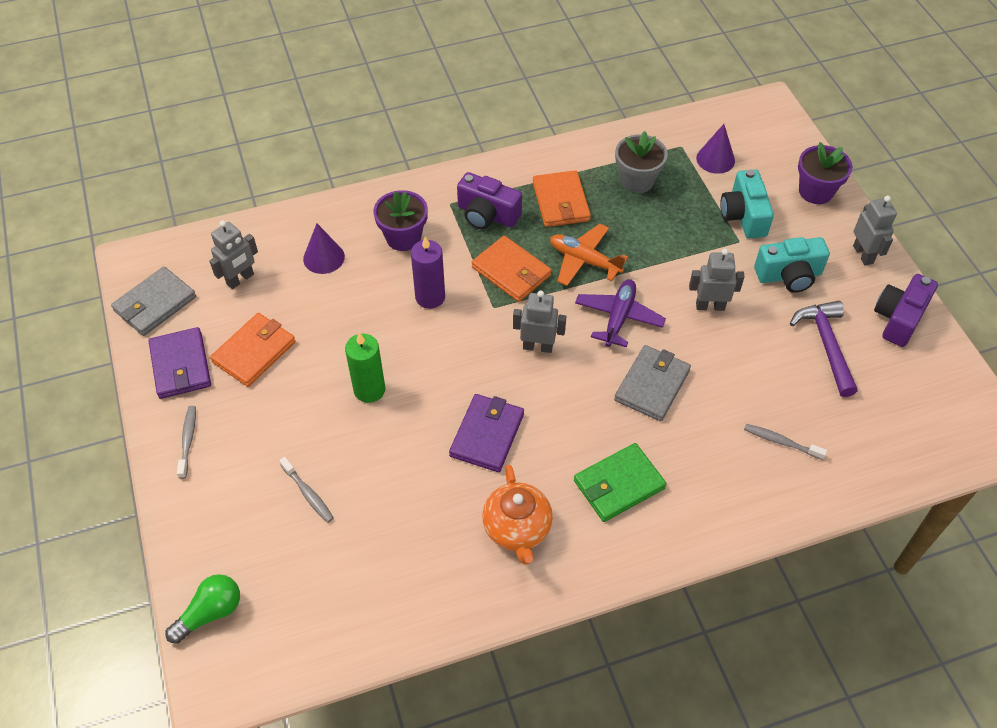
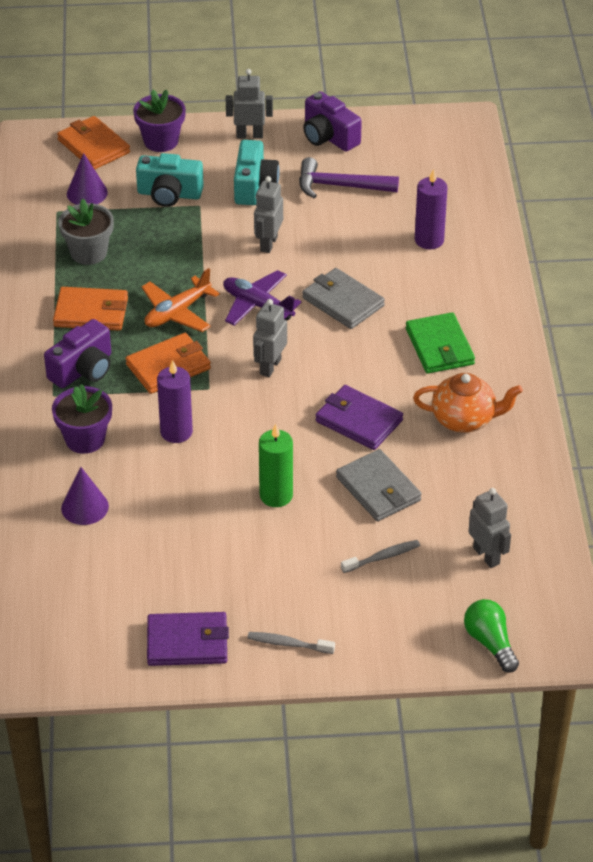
camera: 75 degrees left, 10 degrees down
(155, 304) = (89, 659): grey wallet -> grey wallet (378, 489)
(240, 279) = (85, 580): grey robot -> grey robot (486, 555)
(254, 352) = (193, 579): orange wallet -> orange wallet (93, 146)
(781, 442) = (429, 240): grey toothbrush -> purple candle

